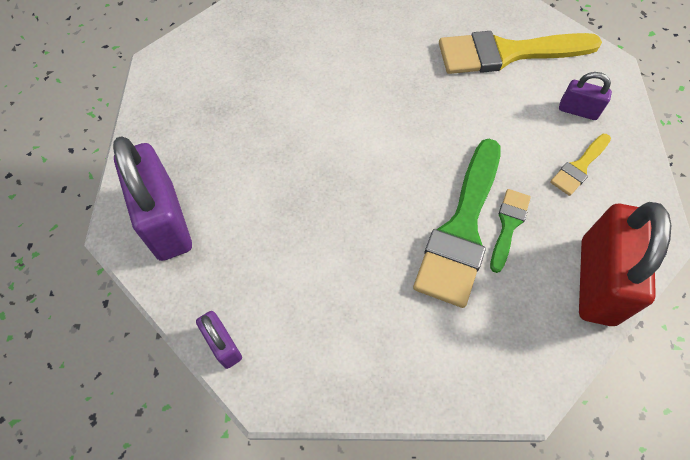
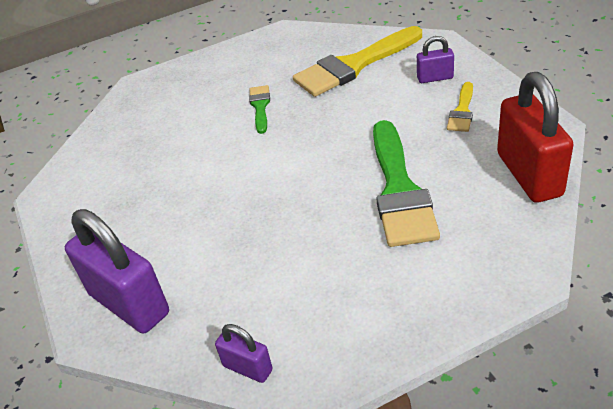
camera: 20 degrees left, 20 degrees down
(508, 225) = (435, 171): green brush -> green brush (260, 106)

